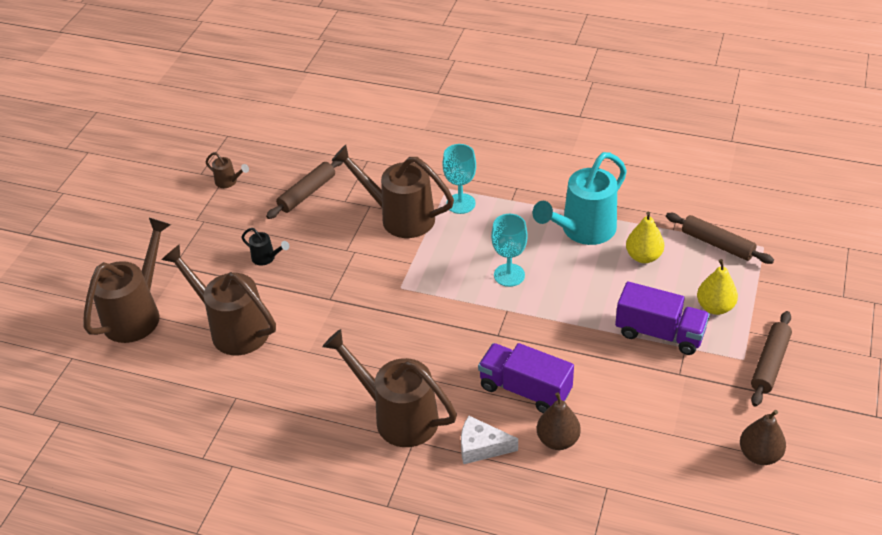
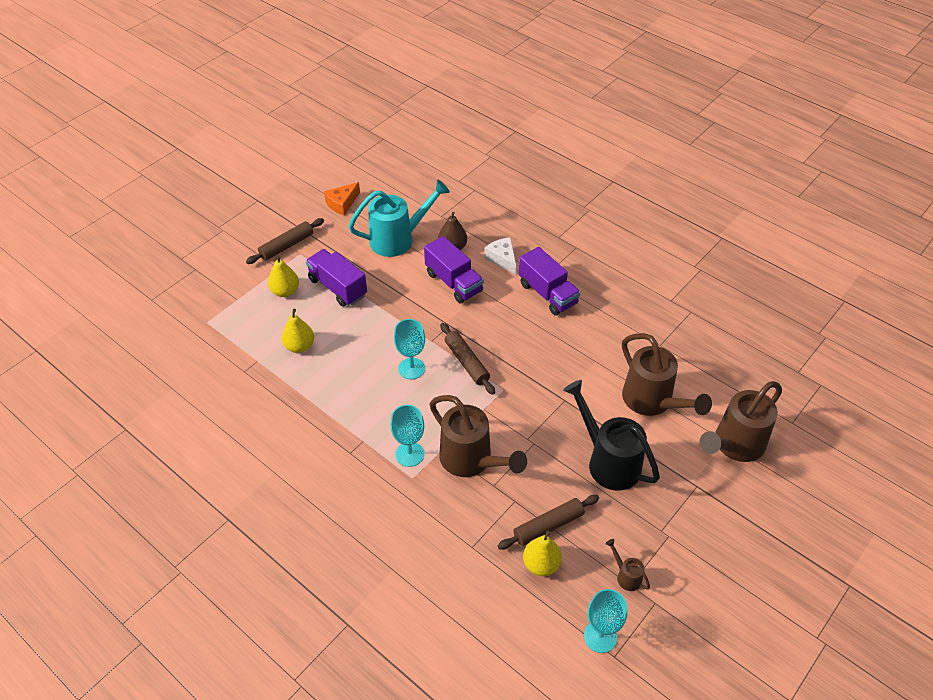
camera: 160 degrees left, 5 degrees up
(241, 142) = (600, 636): none -> turquoise goblet
(266, 258) = (608, 461): black watering can -> black watering can, size x2.31
(303, 167) = (541, 564): none -> yellow pear
(398, 416) = (547, 294): brown watering can -> purple truck
(481, 447) = (502, 259): white cheese -> white cheese turned 150 degrees counterclockwise
(583, 230) = (326, 386): turquoise watering can -> turquoise watering can (398, 239)
(717, 244) = (237, 336): brown rolling pin -> brown rolling pin (467, 362)
(759, 455) = (342, 203): brown pear -> orange cheese

